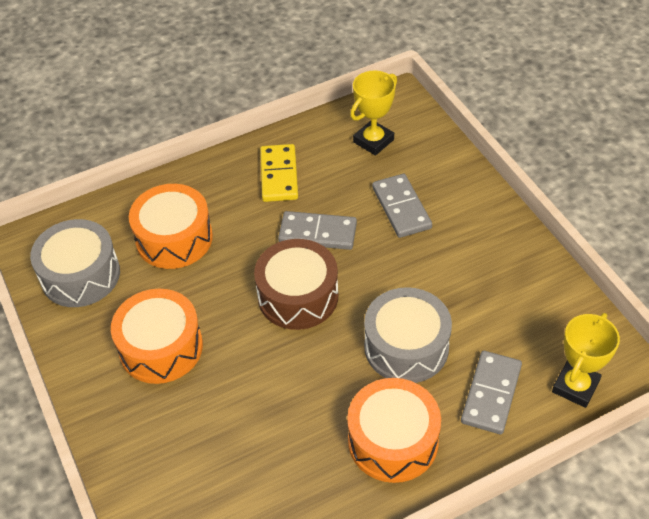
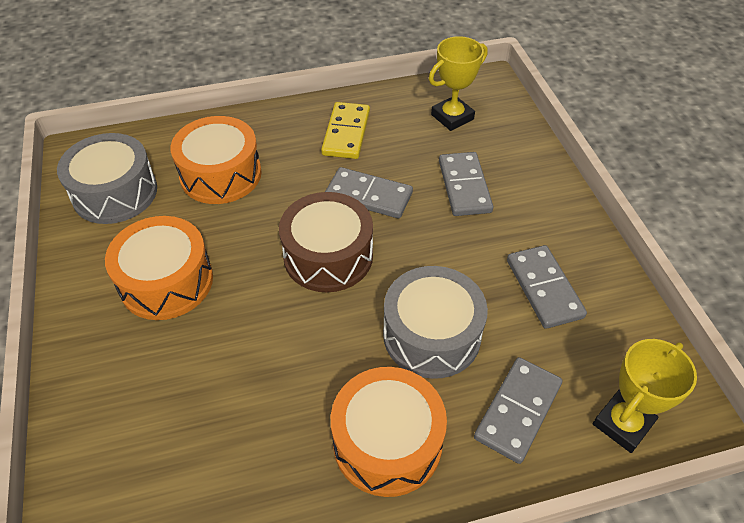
camera: 10 degrees right, 0 degrees up
(491, 288) = (544, 288): none -> grey domino

